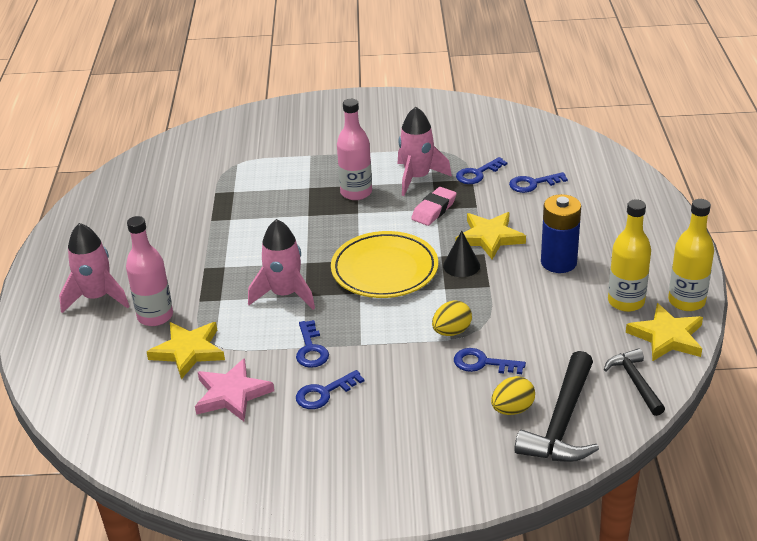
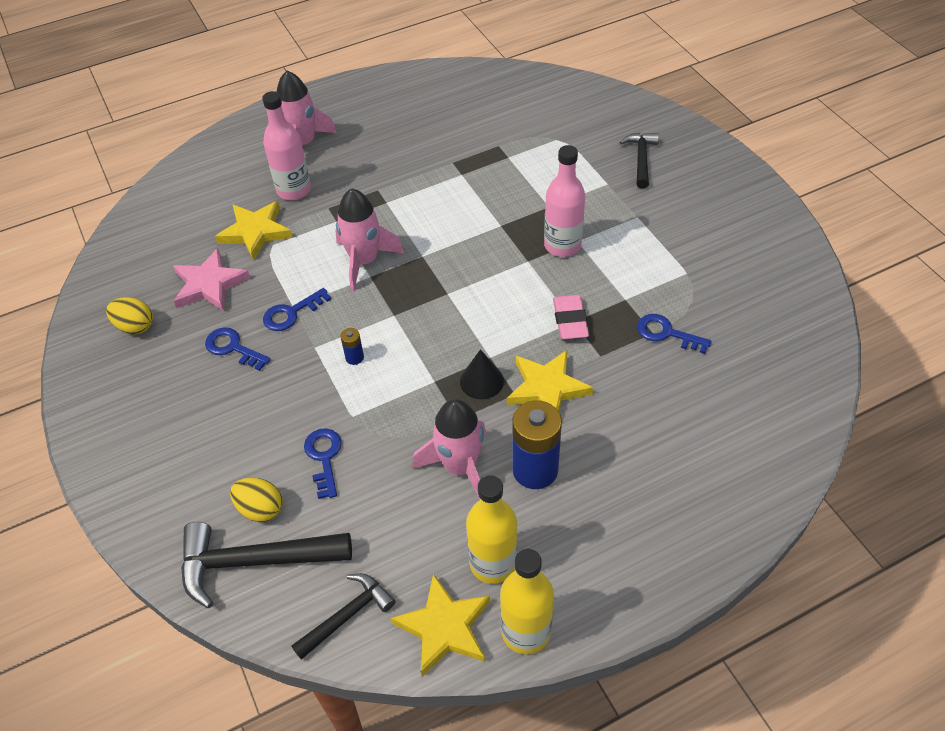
camera: 65 degrees right, 15 degrees up
(299, 133) = (641, 159): none -> black hammer
(384, 270) = (440, 320): yellow plate -> none
(389, 324) = (354, 357): none -> blue battery
(417, 178) = (623, 284): pink rocket -> pink rocket (460, 467)
(434, 210) = (570, 321): pink eraser -> pink eraser turned 75 degrees clockwise
(451, 331) = (364, 413): yellow egg -> yellow egg (135, 326)
(533, 184) = (681, 393): blue key -> none

